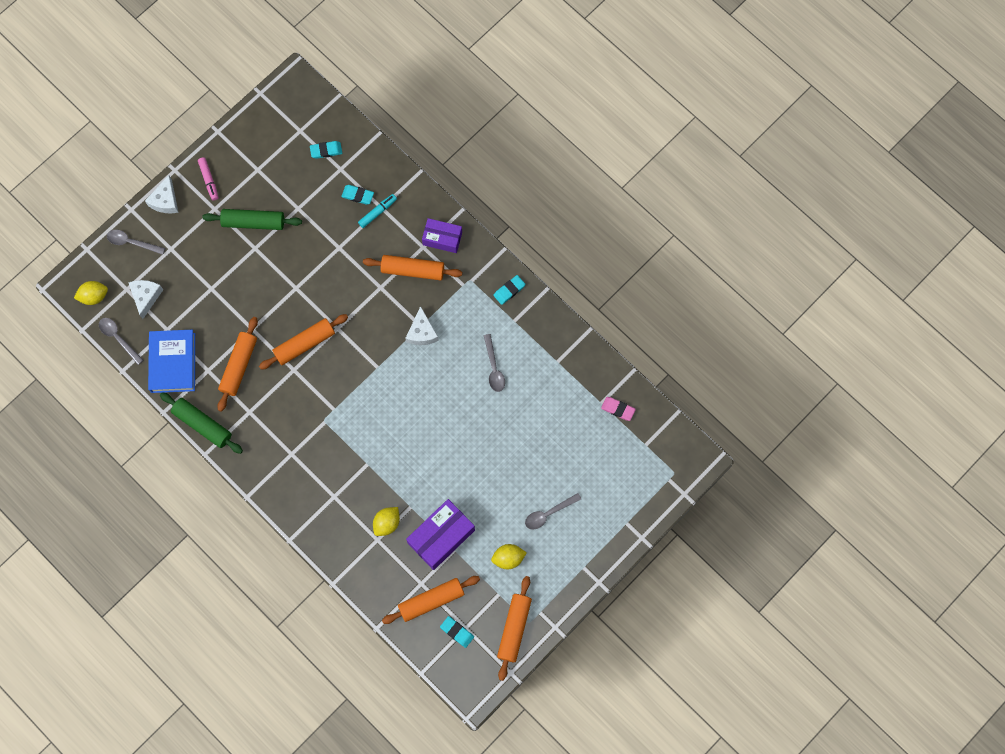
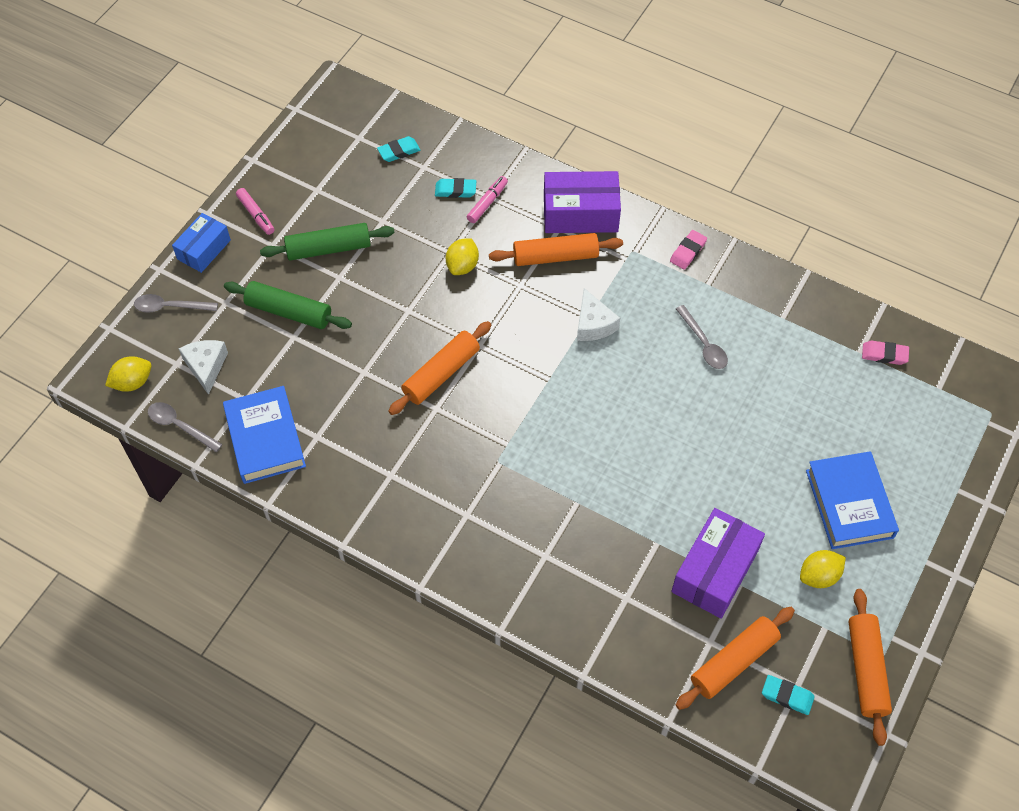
camera: 15 degrees left, 15 degrees down
(165, 200) = (204, 249): white cheese -> blue box
(202, 425) = (329, 508): green rolling pin -> green rolling pin (289, 312)
(239, 366) = (359, 421): orange rolling pin -> none
(377, 212) = (487, 203): turquoise marker -> pink marker
(387, 523) = (632, 572): yellow lemon -> yellow lemon (462, 266)
(442, 238) = (580, 213): purple box -> purple box, size x1.56
(509, 290) = (688, 252): turquoise eraser -> pink eraser
(548, 513) = (849, 504): grey spoon -> blue book

